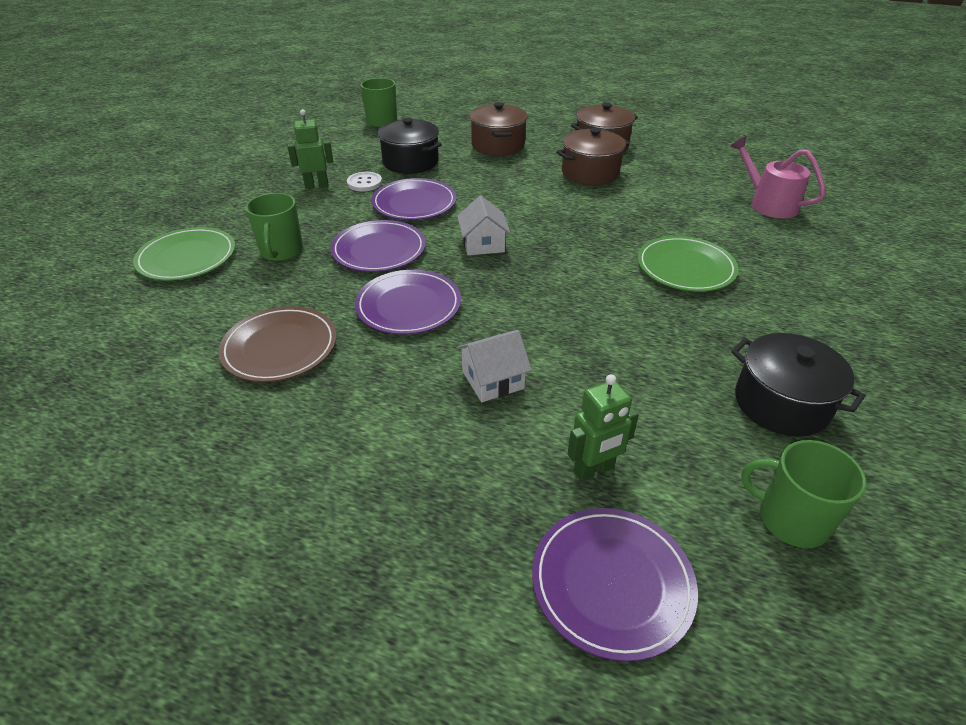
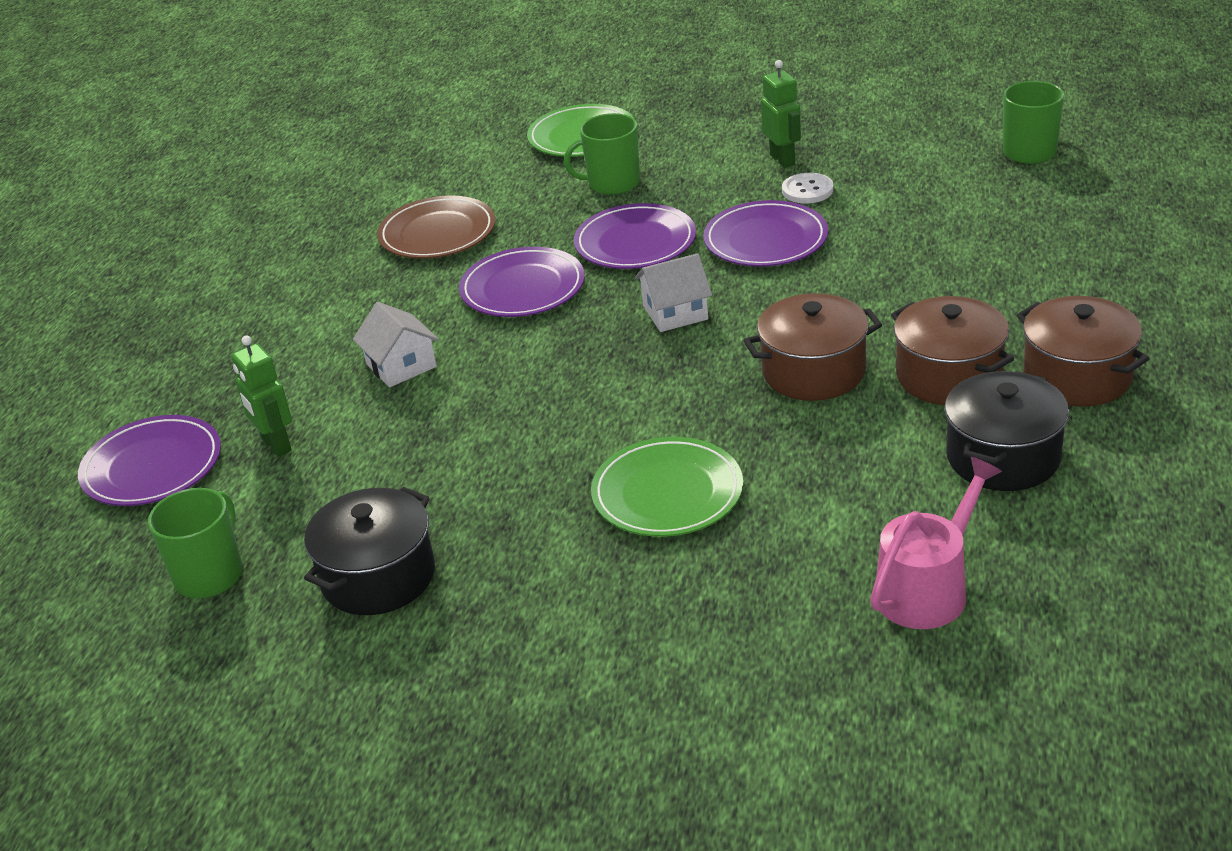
camera: 85 degrees right, 5 degrees down
(410, 162) = (894, 209): black pot -> black pot (1003, 457)
(498, 145) = (1006, 271): brown pot -> brown pot (813, 372)

